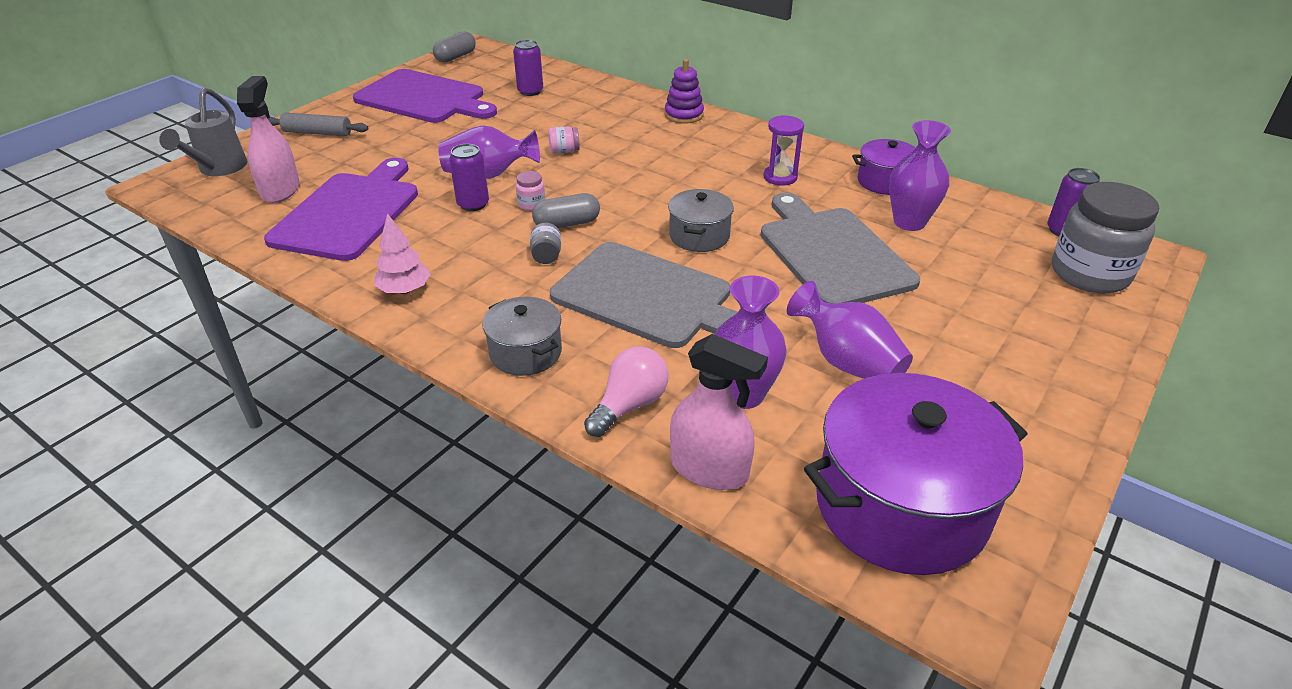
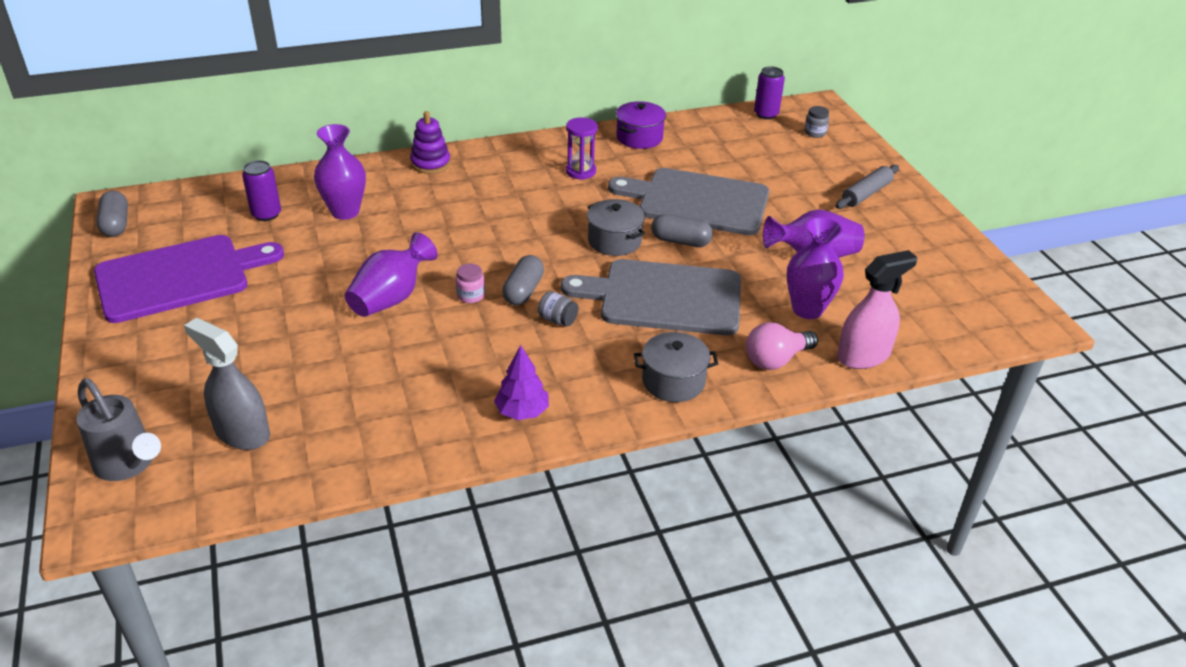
camera: 55 degrees left, 0 degrees up
(280, 190) = (242, 433): pink spray bottle -> grey spray bottle
(317, 133) = (149, 370): grey rolling pin -> grey rolling pin (866, 194)
(349, 213) = (350, 402): purple cutting board -> none
(405, 290) = (522, 412): pink tree -> purple tree
(473, 204) = (430, 325): purple can -> none
(564, 151) = (406, 244): pink jar -> none
(629, 405) = (776, 360): pink light bulb -> pink light bulb turned 105 degrees counterclockwise
(648, 297) = (664, 297): grey cutting board -> grey cutting board turned 150 degrees counterclockwise
(750, 270) = (680, 241): none -> grey capsule
(901, 506) = (946, 304): purple pot -> none
(909, 222) = (696, 156): purple vase -> purple vase (345, 212)
(1089, 274) = (815, 133): grey jar -> grey jar, size x0.41

